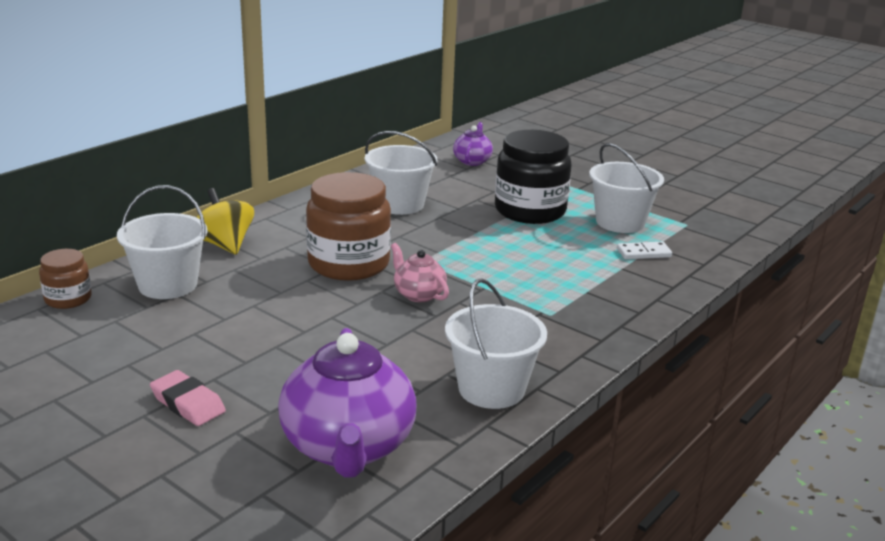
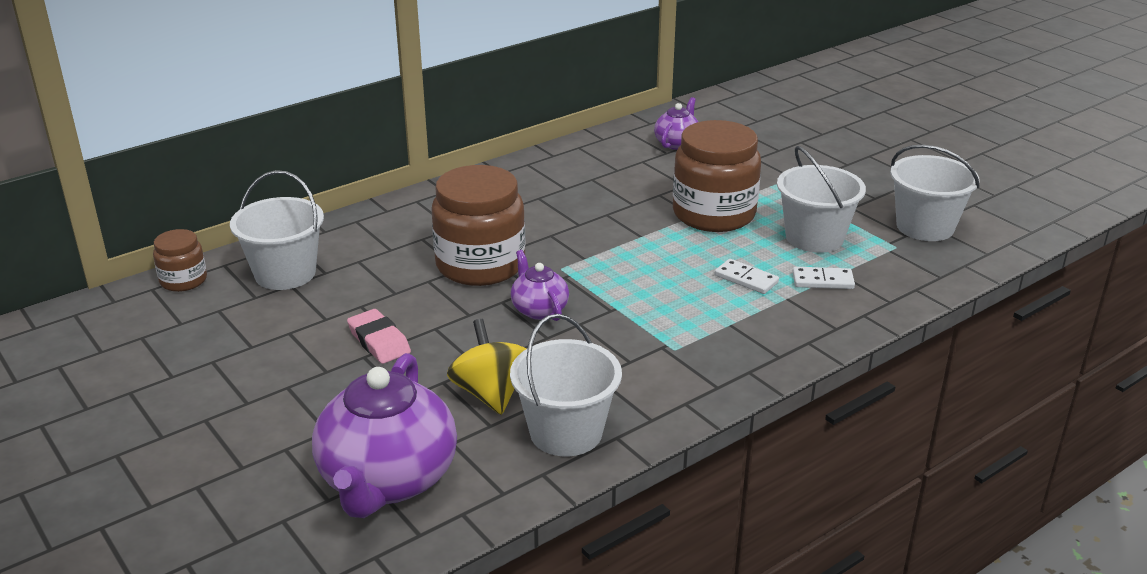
camera: 15 degrees right, 5 degrees up
(188, 403) = (252, 411): pink eraser -> pink eraser (379, 341)
(225, 245) = (361, 230): yellow spinning top -> yellow spinning top (490, 394)
(400, 204) = (568, 195): white bucket -> white bucket (925, 227)
(418, 294) = (539, 309): pink teapot -> purple teapot
(530, 211) = (713, 214): black jar -> brown jar
(582, 256) = (746, 279): none -> white domino

